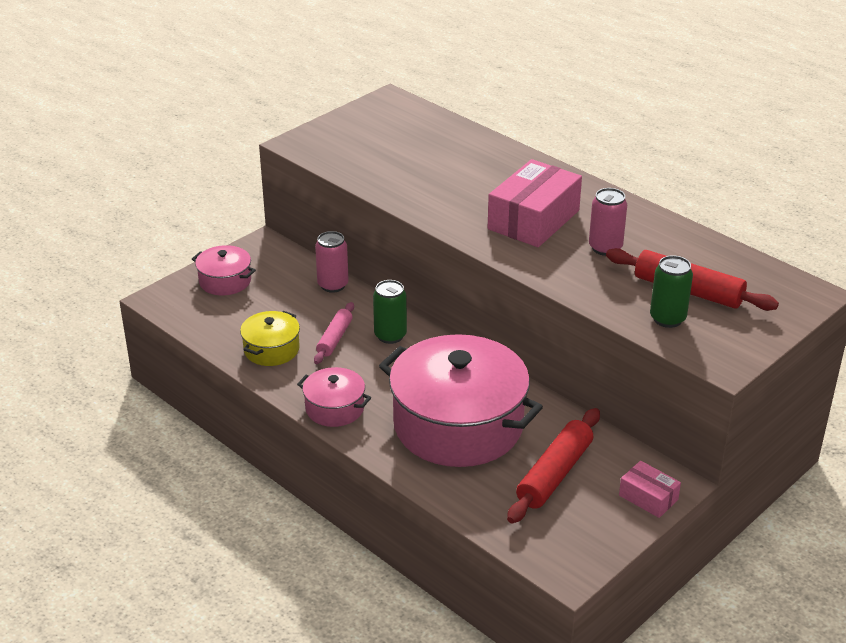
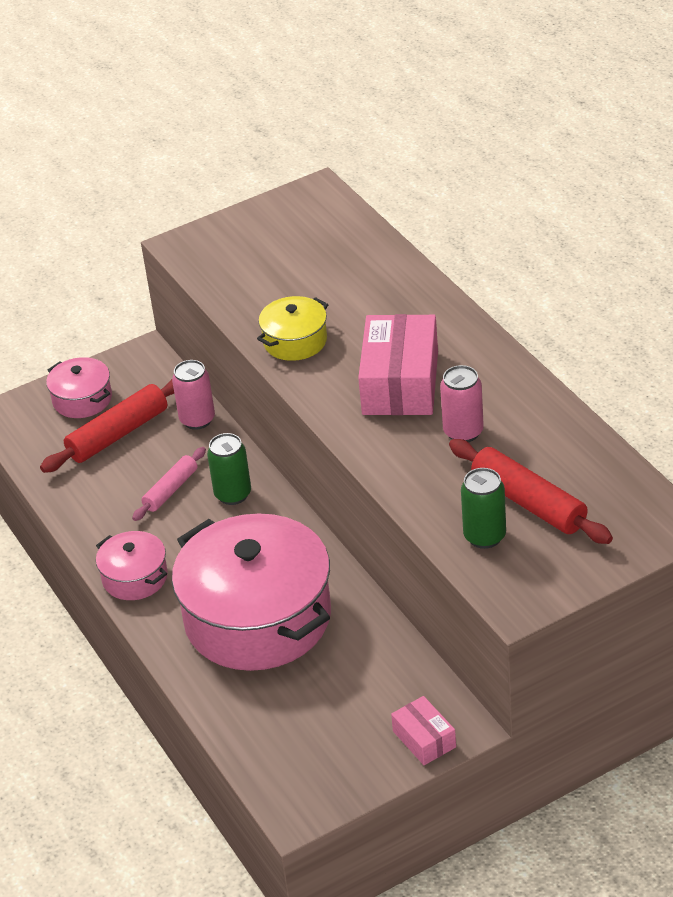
camera: 20 degrees right, 5 degrees up
(271, 349) = (97, 494): yellow pot -> yellow pot (295, 341)
(533, 220) = (400, 383): pink box -> pink box turned 45 degrees counterclockwise
(554, 474) = (335, 694): red rolling pin -> red rolling pin (118, 434)

